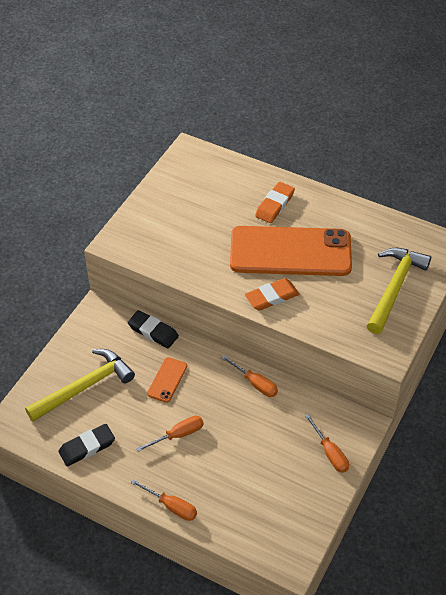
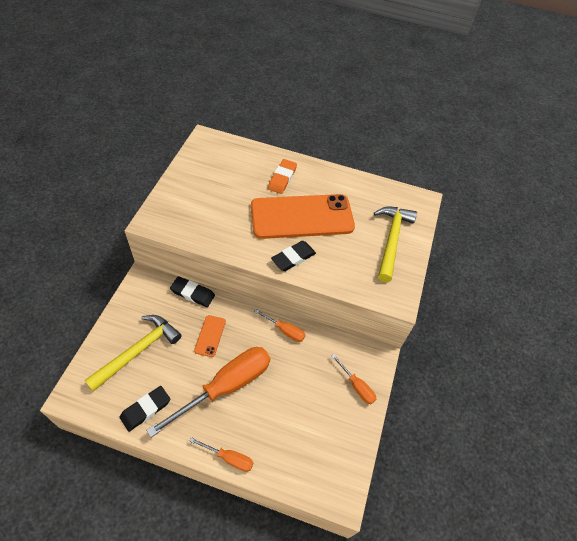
camera: 15 degrees left, 5 degrees up
(178, 435) = (226, 386): orange screwdriver -> orange screwdriver, size x2.13
(272, 297) = (293, 258): orange eraser -> black eraser

